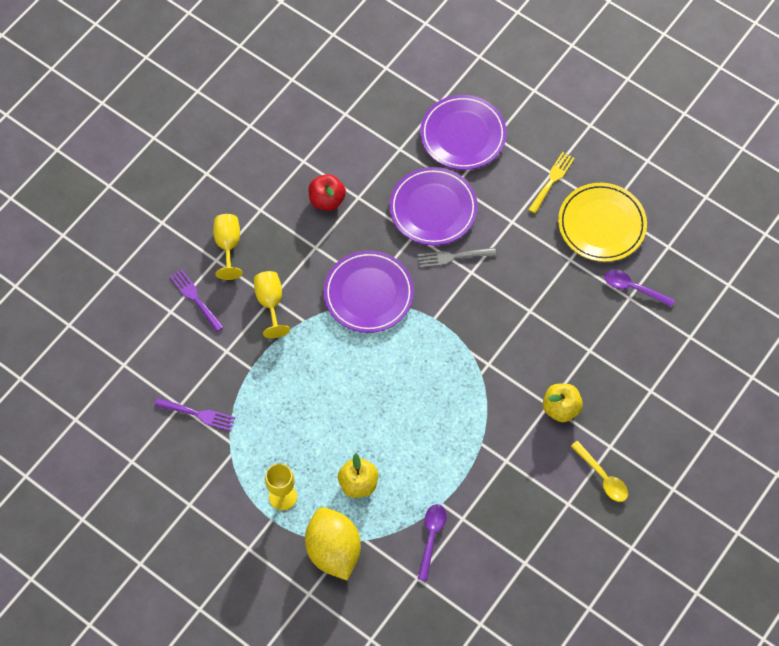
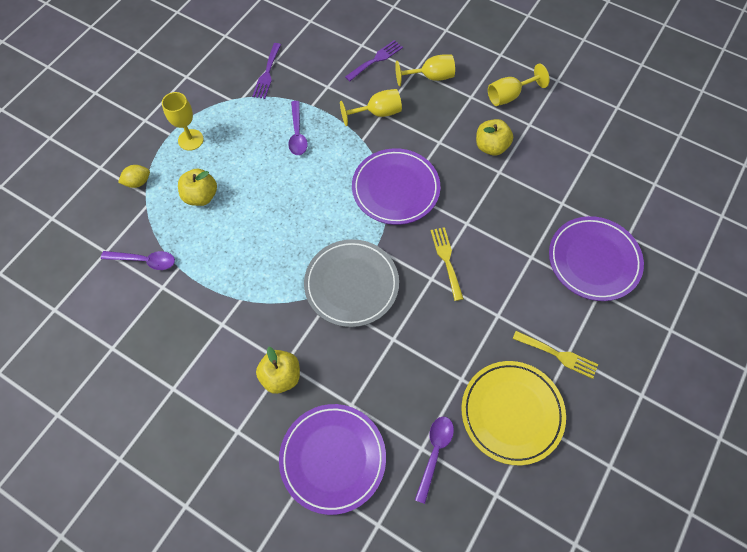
camera: 85 degrees right, 0 degrees up
(264, 174) = (509, 96): none -> yellow goblet
(288, 385) = (297, 134): none -> purple spoon
(327, 200) = (491, 147): red apple -> yellow apple
(333, 550) = (138, 182): yellow lemon -> yellow lemon, size x0.45
(433, 209) = (499, 238): purple plate -> purple plate (333, 458)
(452, 257) = (446, 260): grey fork -> yellow fork
(472, 342) = (351, 284): none -> grey plate
(603, 477) = (201, 424): yellow spoon -> none

